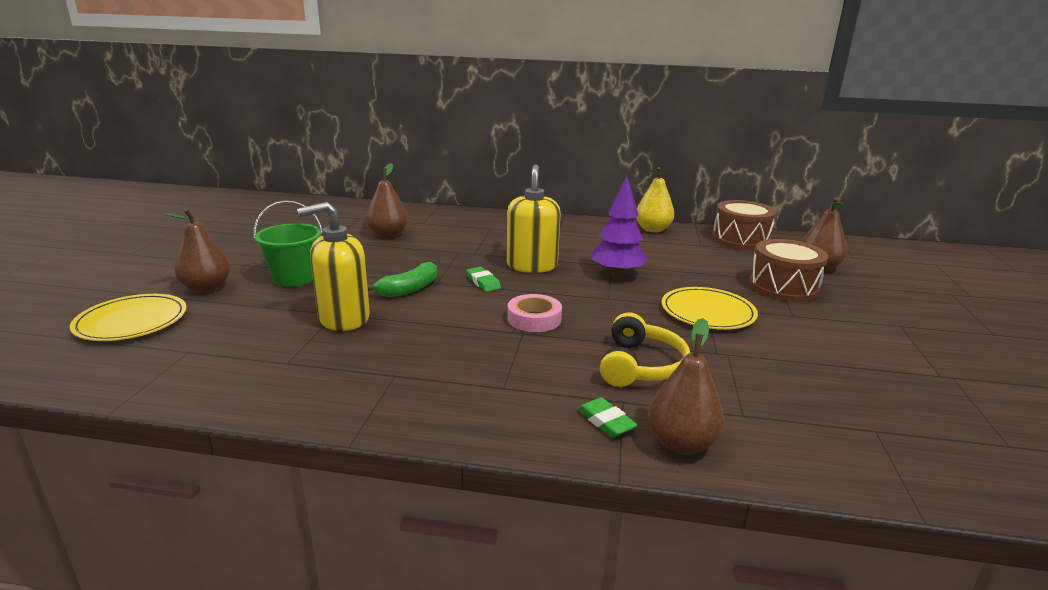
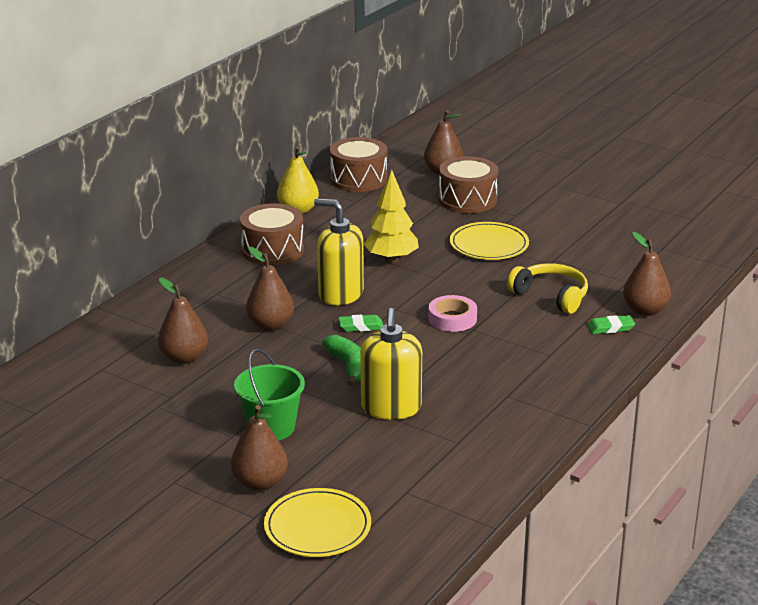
camera: 65 degrees left, 5 degrees up
(457, 251) = (270, 325): none -> brown pear
(576, 233) = (272, 250): none -> brown drum
(617, 274) = (391, 259): purple tree -> yellow tree

